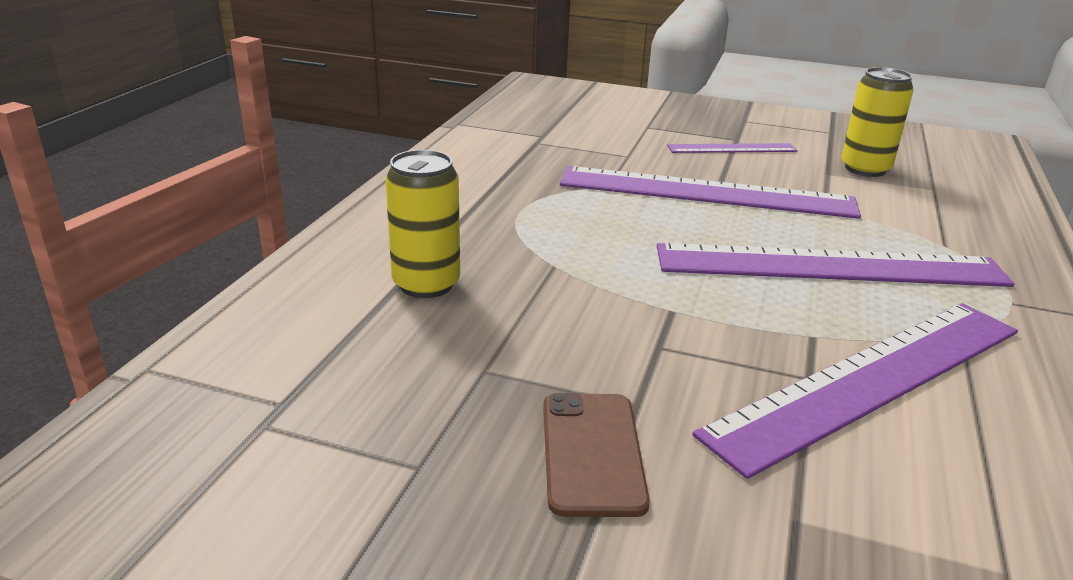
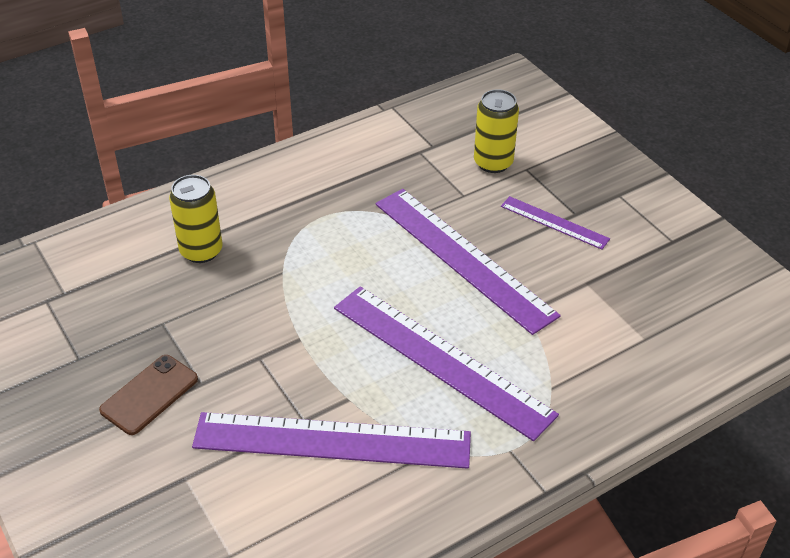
camera: 40 degrees right, 15 degrees up
(865, 169) = (625, 293): yellow can -> yellow can (493, 163)

